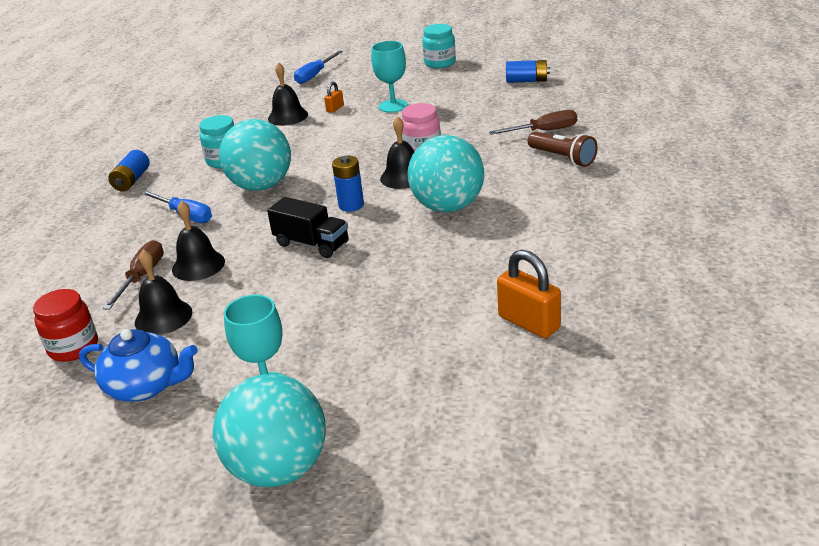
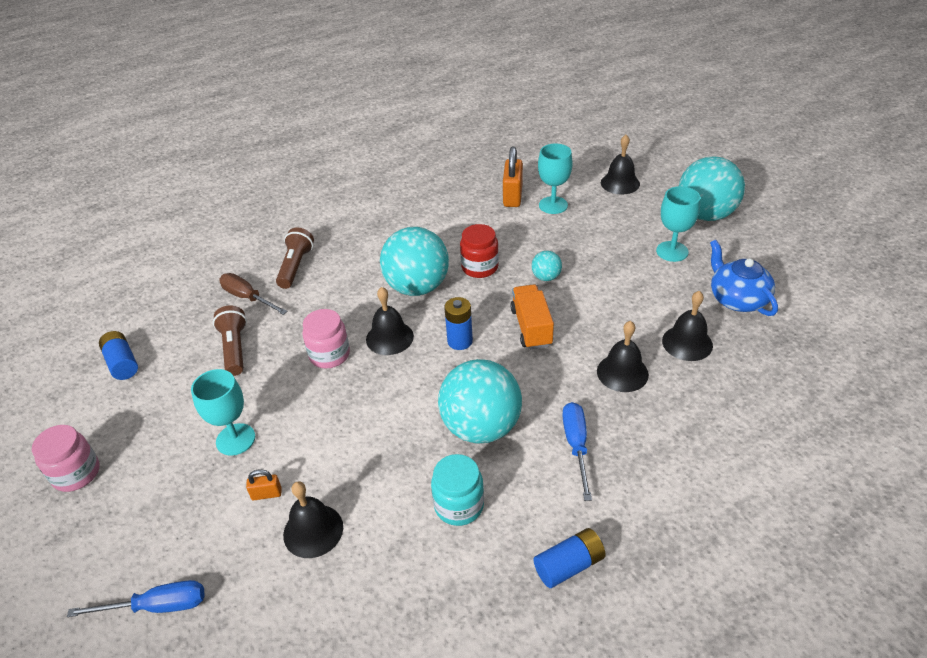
camera: 130 degrees left, 10 degrees up
(73, 347) = (766, 363): red jar -> red jar (480, 267)
(142, 277) = (672, 396): brown screwdriver -> none
(312, 244) = (531, 327): black truck -> orange truck
(358, 280) = (546, 277): none -> turquoise ball
(440, 63) = (76, 473): turquoise jar -> pink jar
(445, 434) = (620, 183): none -> black bell
(470, 345) = (553, 205): none -> turquoise goblet
(485, 118) = (235, 348): none -> brown flashlight

